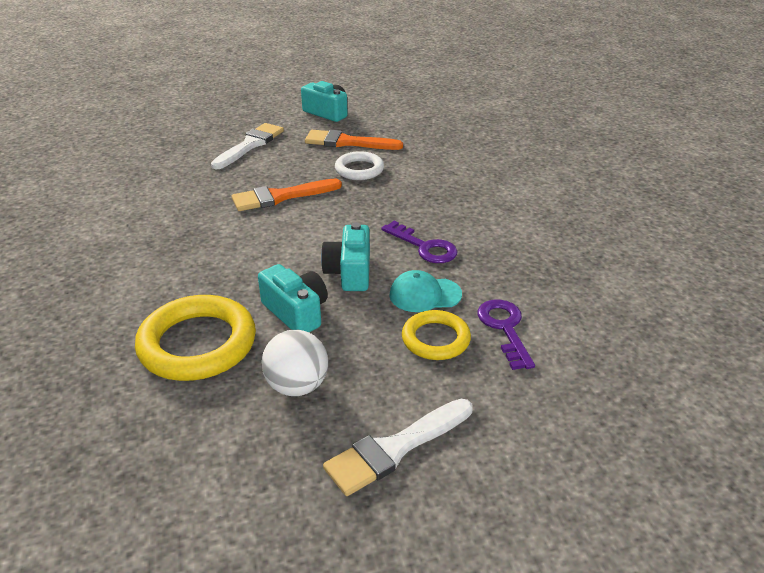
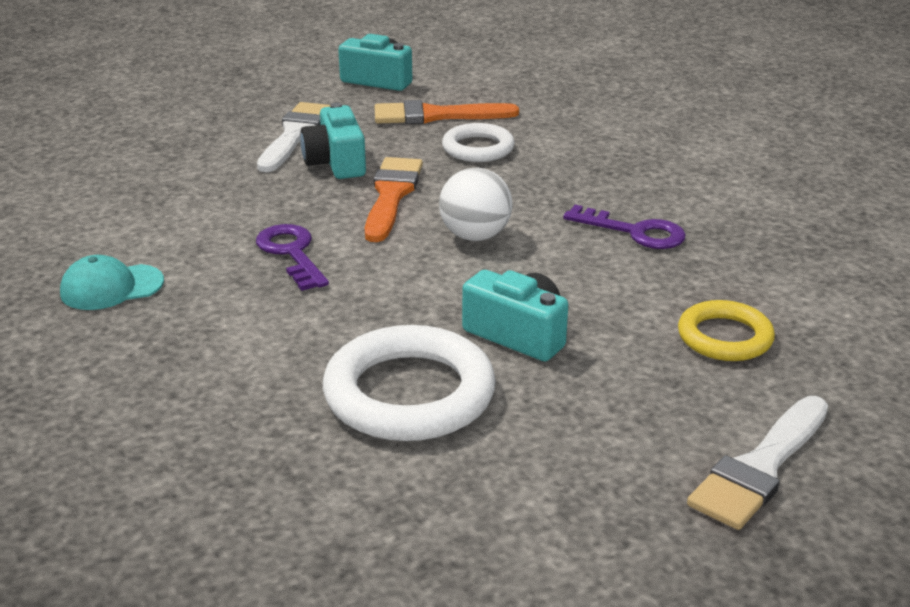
camera: 15 degrees left, 5 degrees down
(197, 344) = (409, 394): yellow ring -> white ring
(281, 196) = (391, 196): orange brush -> orange brush turned 135 degrees clockwise
(297, 386) = (584, 420): white ball -> white ball (475, 236)
(349, 272) = (556, 276): turquoise camera -> turquoise camera (336, 163)
(424, 295) = (674, 288): turquoise cap -> turquoise cap (111, 287)
(504, 328) = (802, 311): purple key -> purple key (291, 253)

